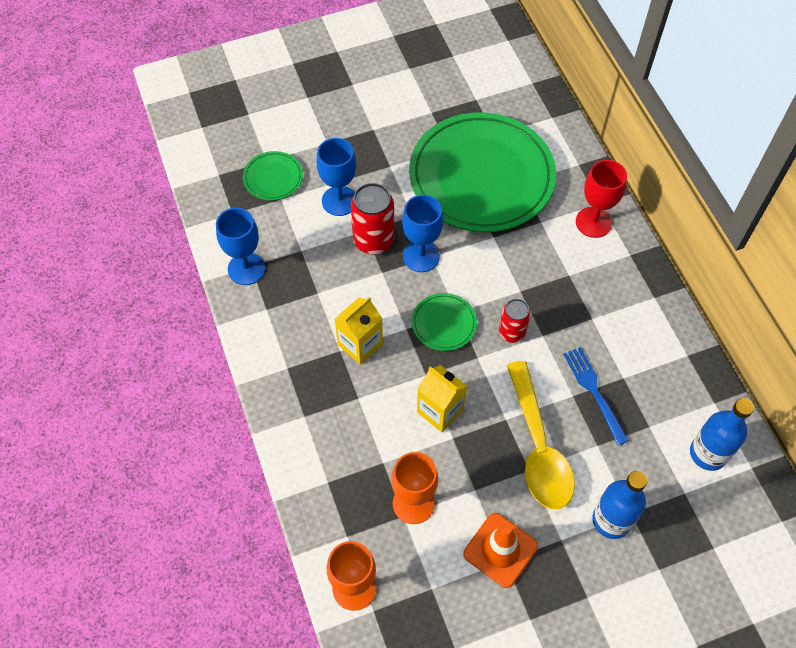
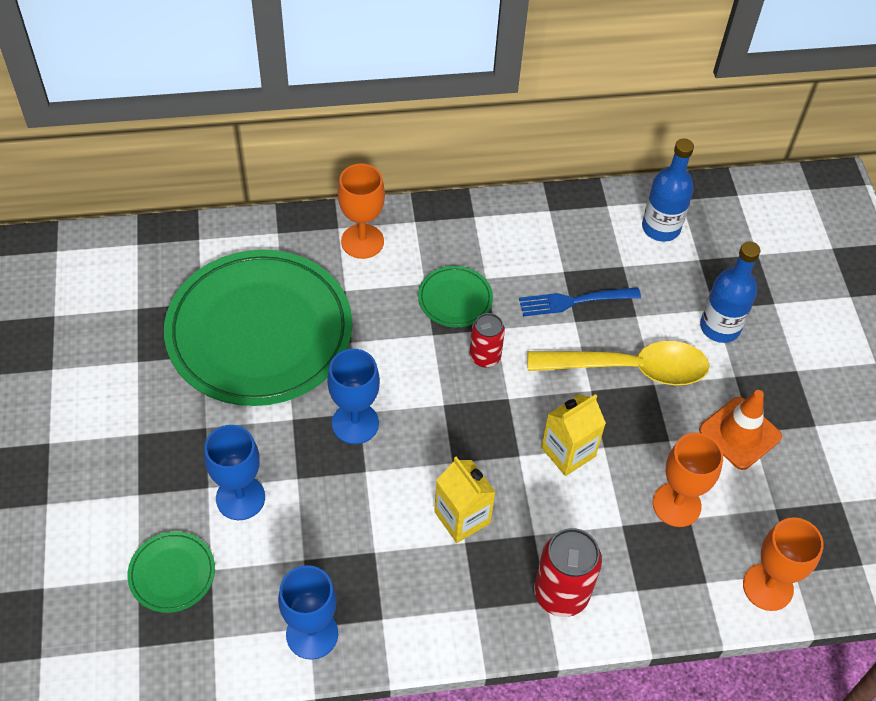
camera: 80 degrees left, 5 degrees down
(373, 241) = (316, 471): red can -> red can (561, 593)
(444, 323) = (456, 421): green plate -> green plate (455, 299)
(593, 222) = (362, 241): red goblet -> orange goblet

